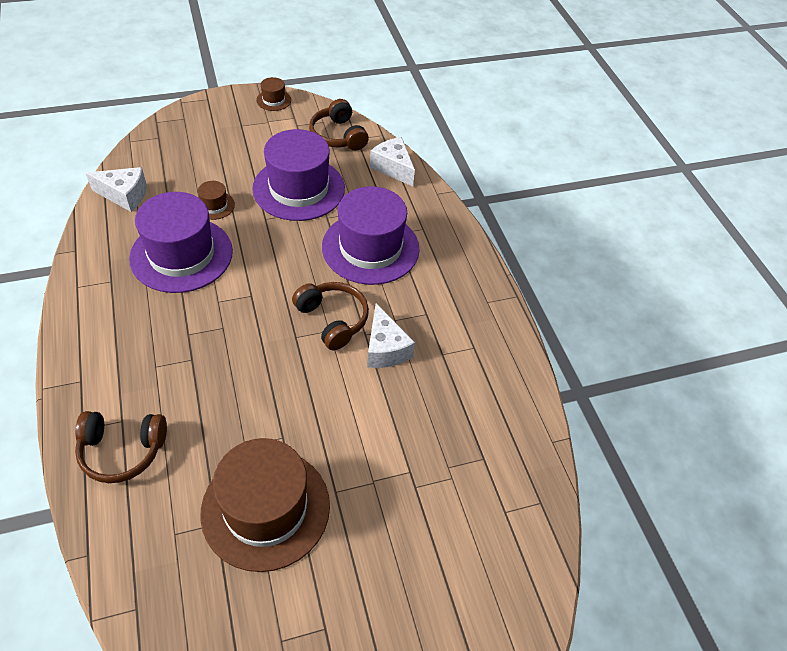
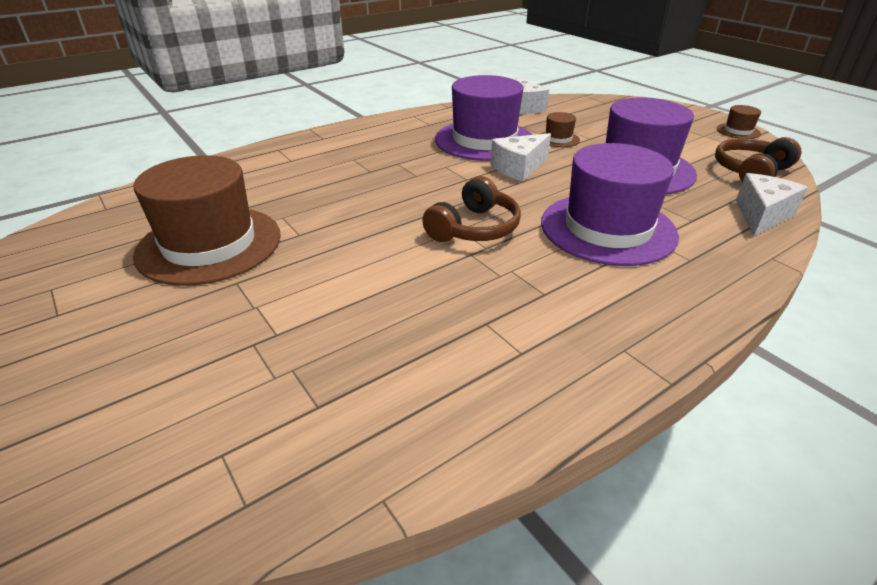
camera: 75 degrees right, 15 degrees down
(122, 451) = (261, 167): brown headphones -> none
(385, 349) = (459, 273): white cheese -> white cheese (519, 168)

